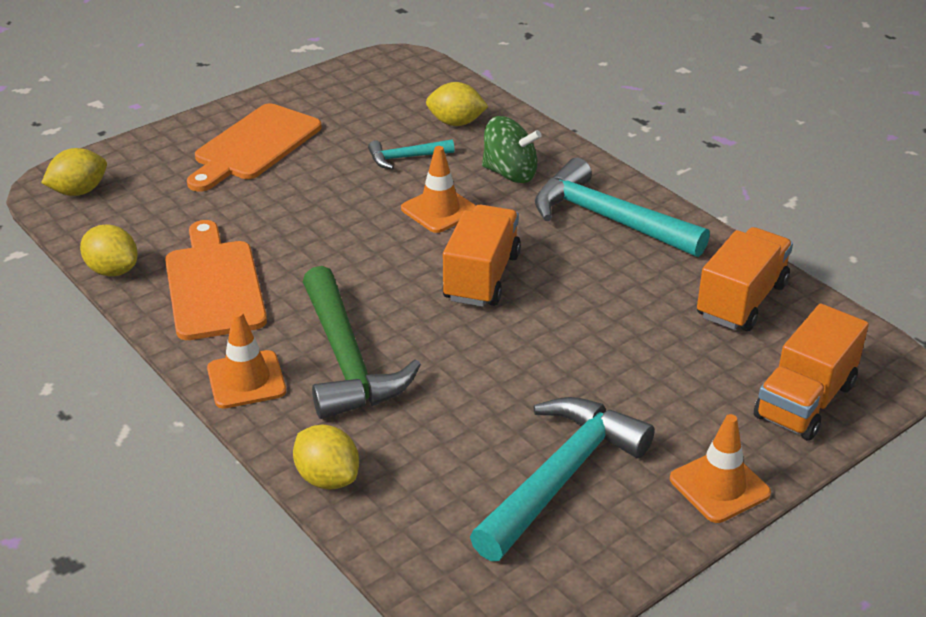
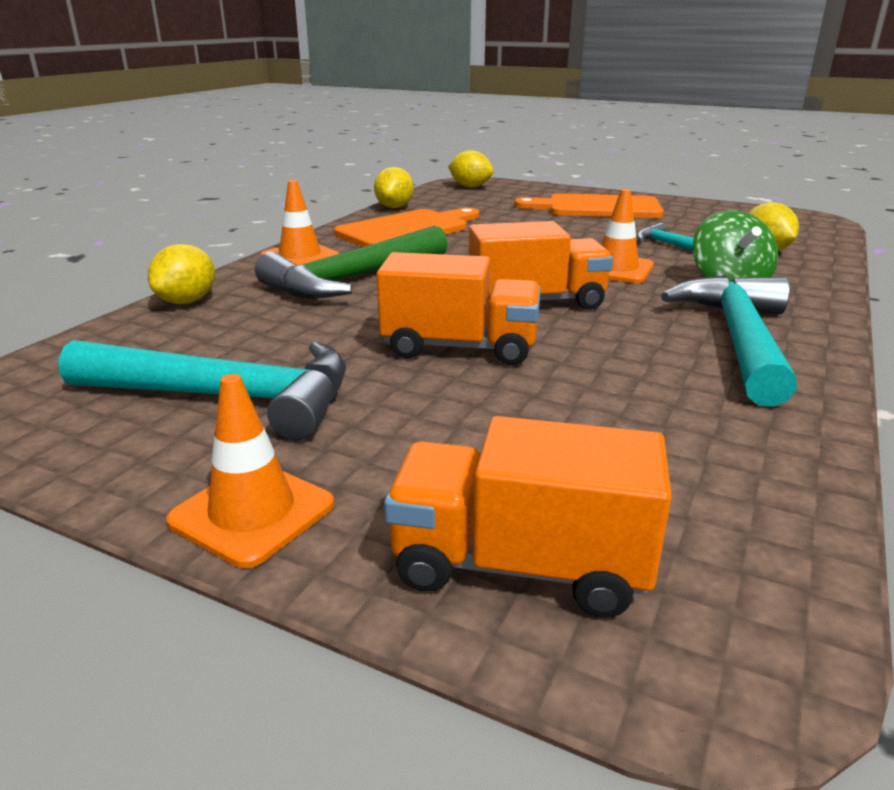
camera: 65 degrees right, 10 degrees down
(741, 300) = (709, 456): orange truck -> orange truck (460, 347)

